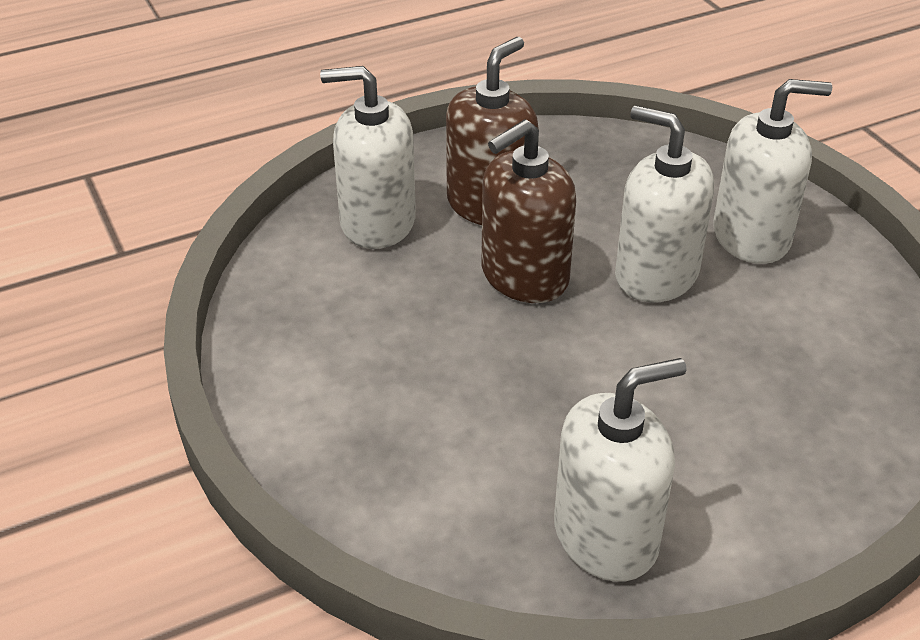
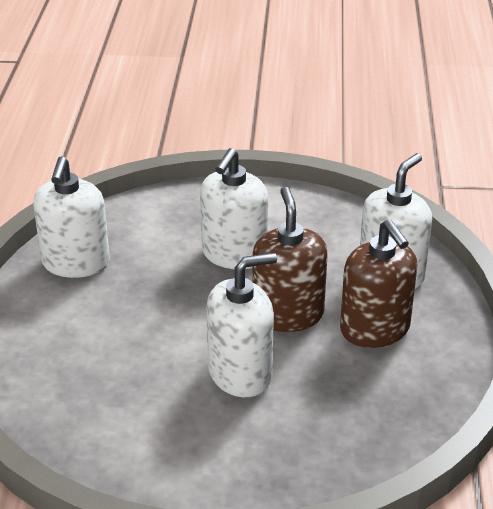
camera: 120 degrees right, 5 degrees down
(751, 236) = (239, 444): white soap dispenser -> white soap dispenser (234, 254)

